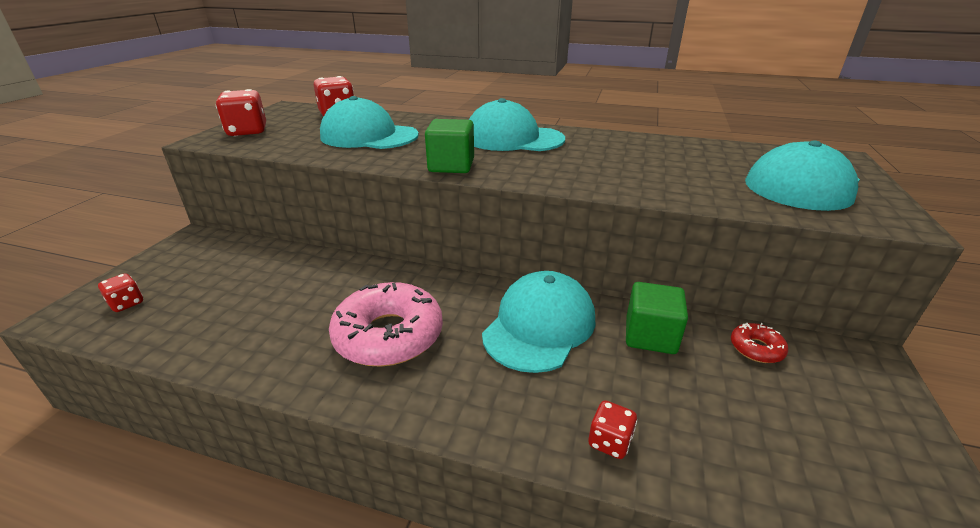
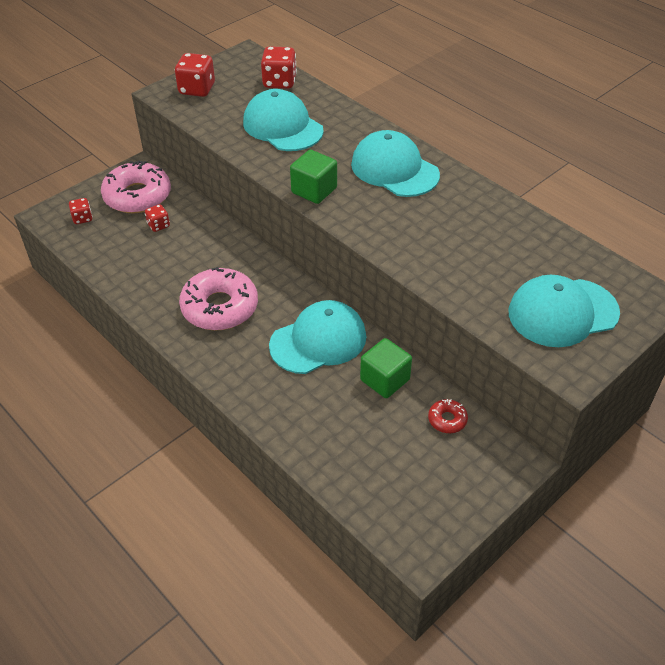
camera: 30 degrees right, 15 degrees up
(203, 261) = (137, 196): none -> pink donut
(609, 441) = (292, 426): red dice -> red dice (158, 225)

